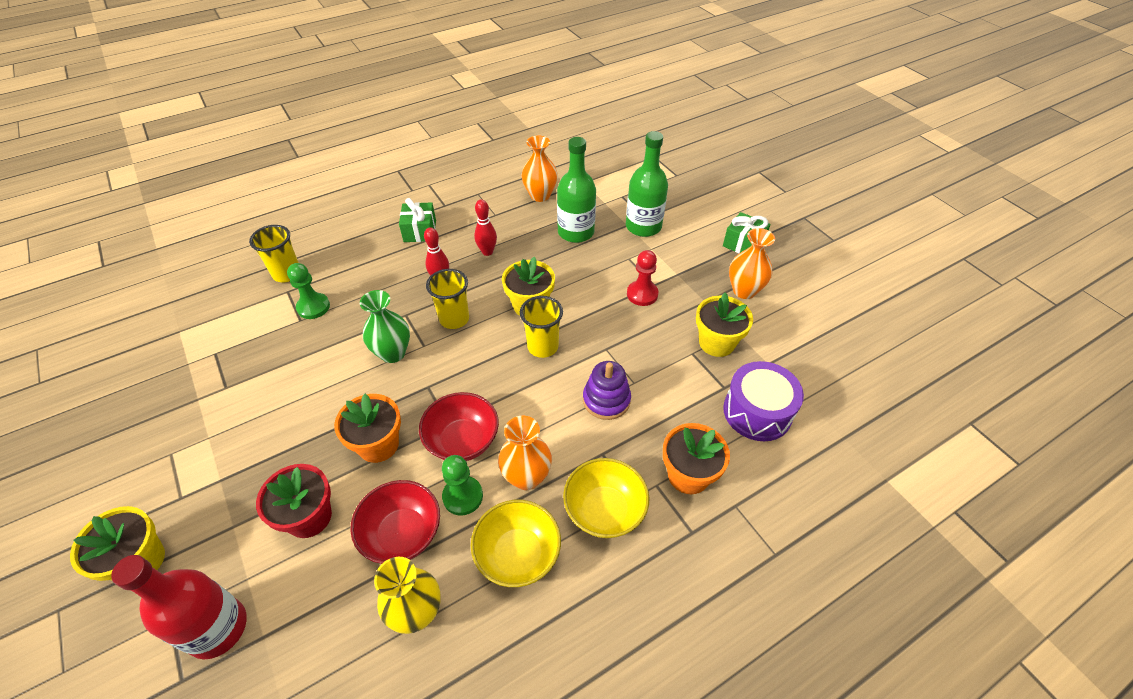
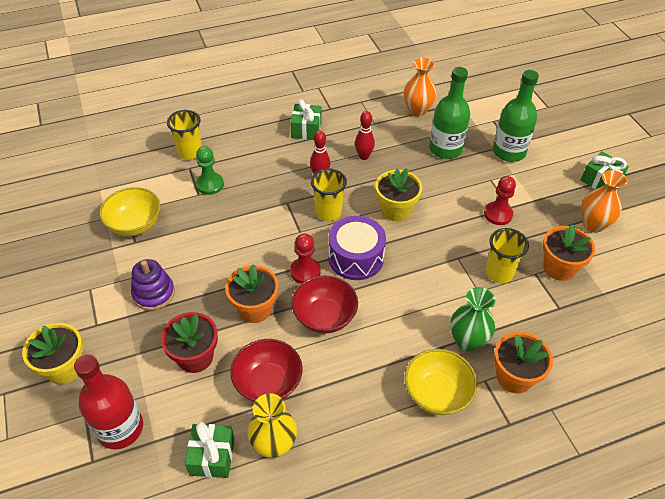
camera: 10 degrees right, 0 degrees up
(339, 643) = (212, 456): none -> green gift
(393, 353) = (273, 234): green vase -> green vase (467, 341)
(434, 391) = (305, 271): none -> red pawn
(463, 496) = (320, 362): green pawn -> none
(518, 554) = (360, 415): yellow bowl -> yellow bowl (135, 224)
(526, 477) = (375, 355): orange vase -> none
(543, 347) = (402, 248): yellow cup -> yellow cup (499, 273)
(606, 400) = (452, 302): purple stacking toy -> purple stacking toy (154, 293)
(716, 343) = (559, 267): yellow flower pot -> orange flower pot
(757, 412) = (585, 334): purple drum -> purple drum (356, 258)

